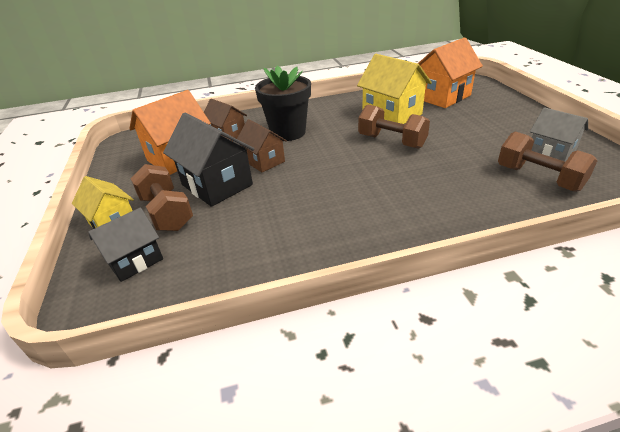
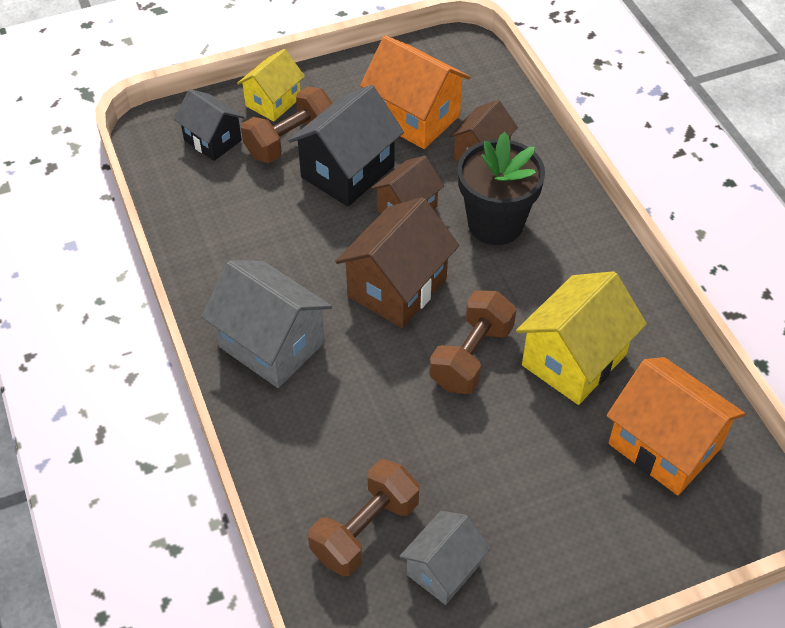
camera: 80 degrees right, 15 degrees up
(334, 165) = (397, 287): none -> brown house
(386, 220) = (271, 345): none -> grey house

